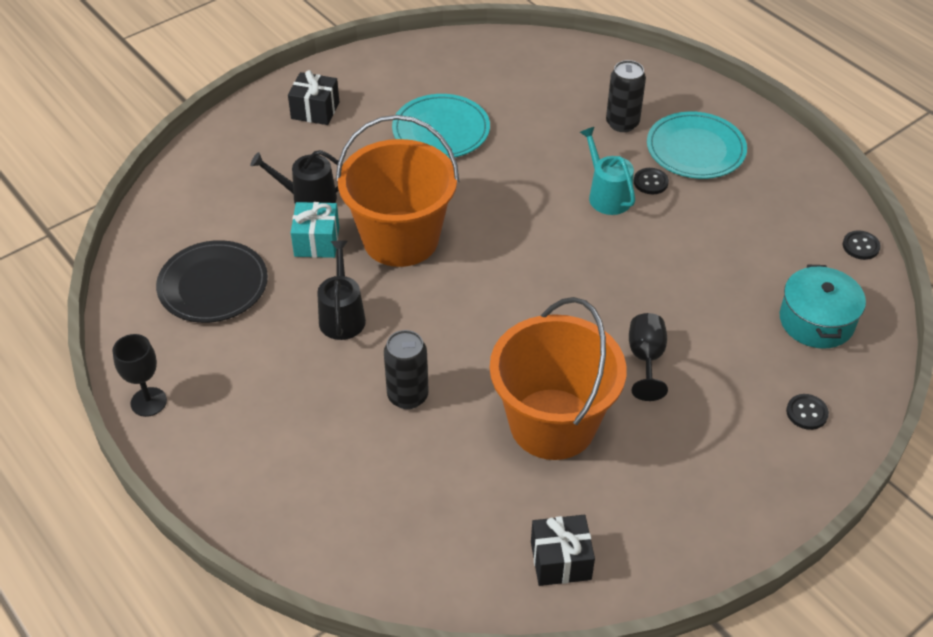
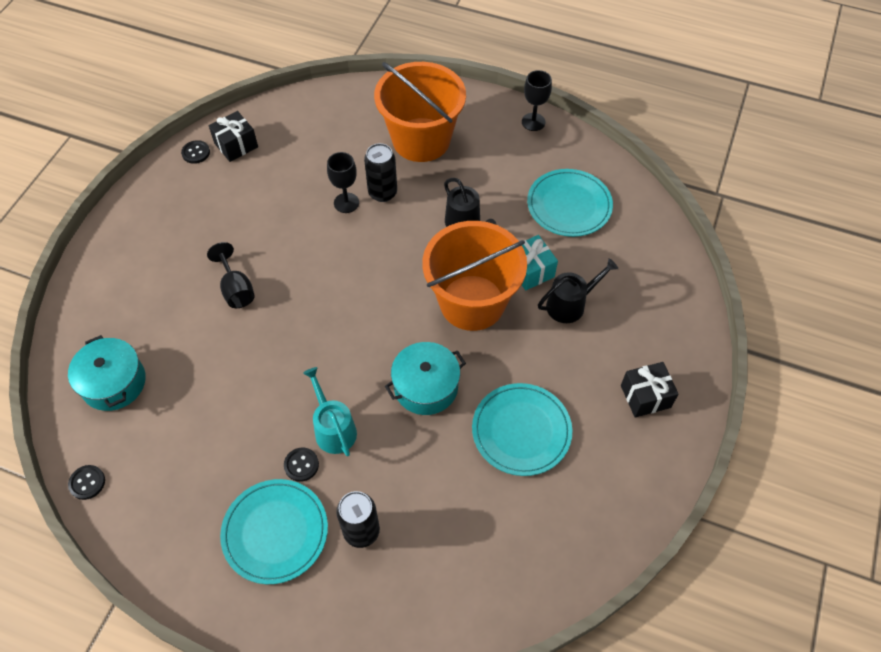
camera: 150 degrees right, 10 degrees up
(213, 285) = (569, 205): black plate -> turquoise plate
(460, 403) = (346, 203): none -> black goblet
(500, 192) = (426, 387): none -> turquoise pot
(552, 424) = (279, 216): orange bucket -> orange bucket (421, 140)
(607, 195) = (333, 429): turquoise watering can -> turquoise watering can turned 150 degrees counterclockwise
(806, 413) = (107, 300): black button -> black button (196, 153)

